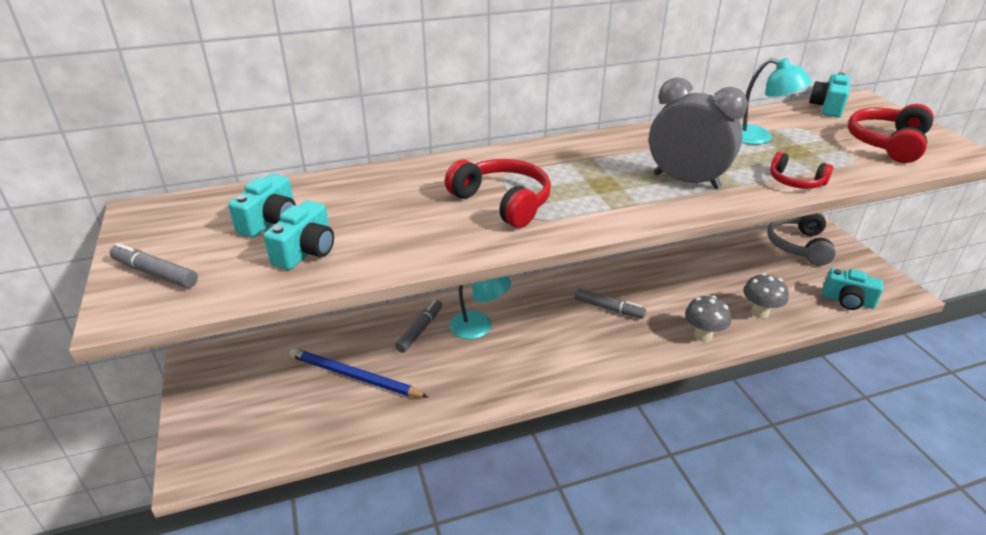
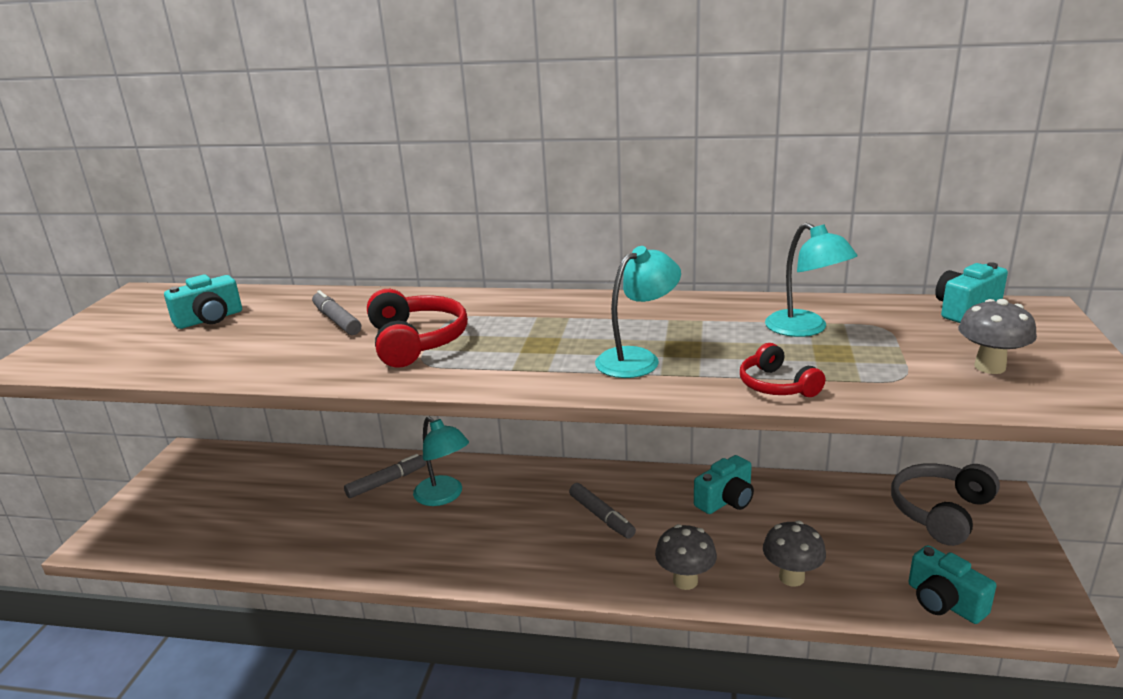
camera: 30 degrees right, 10 degrees down
(155, 273) = (82, 341): grey marker -> grey marker (337, 320)
(306, 251) = (200, 348): turquoise camera -> turquoise camera (726, 500)
(354, 376) = (288, 507): blue pencil -> none
(686, 181) = (637, 359): grey clock -> turquoise lamp
(887, 143) = (989, 367): red headphones -> grey mushroom

